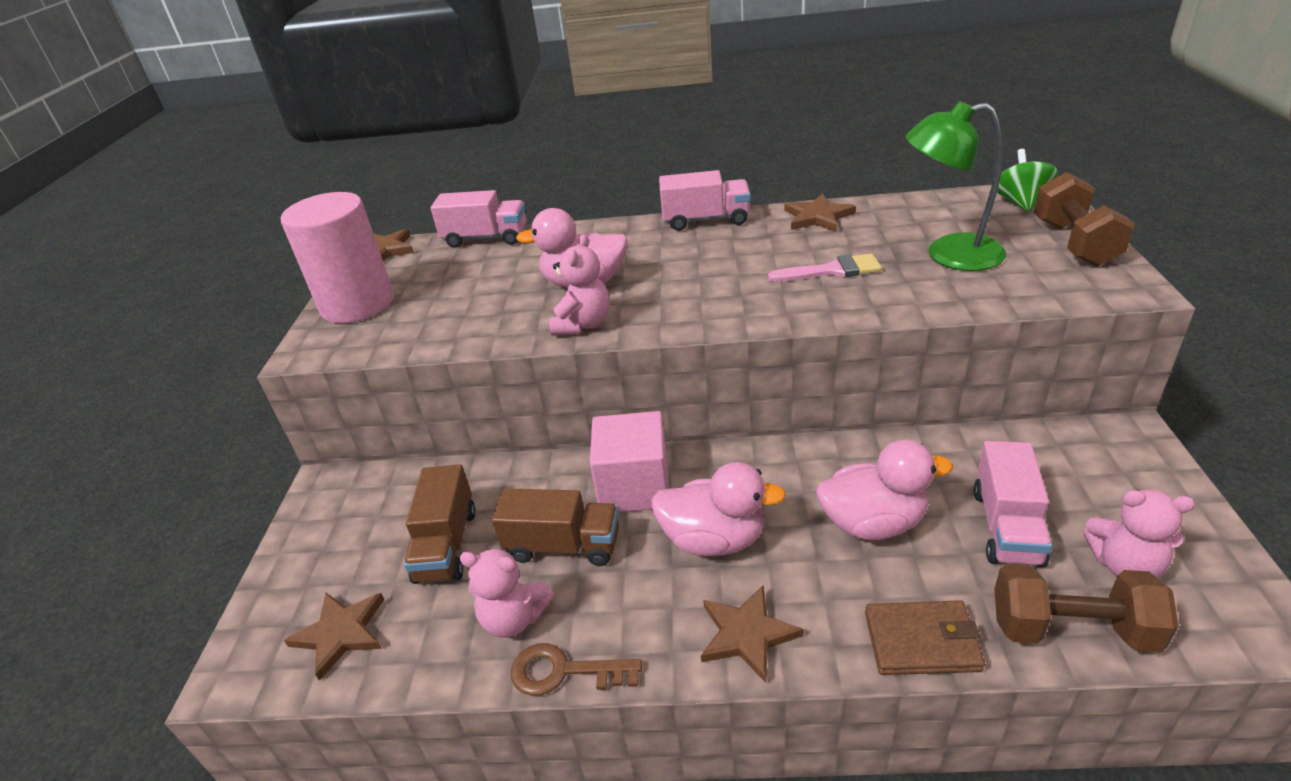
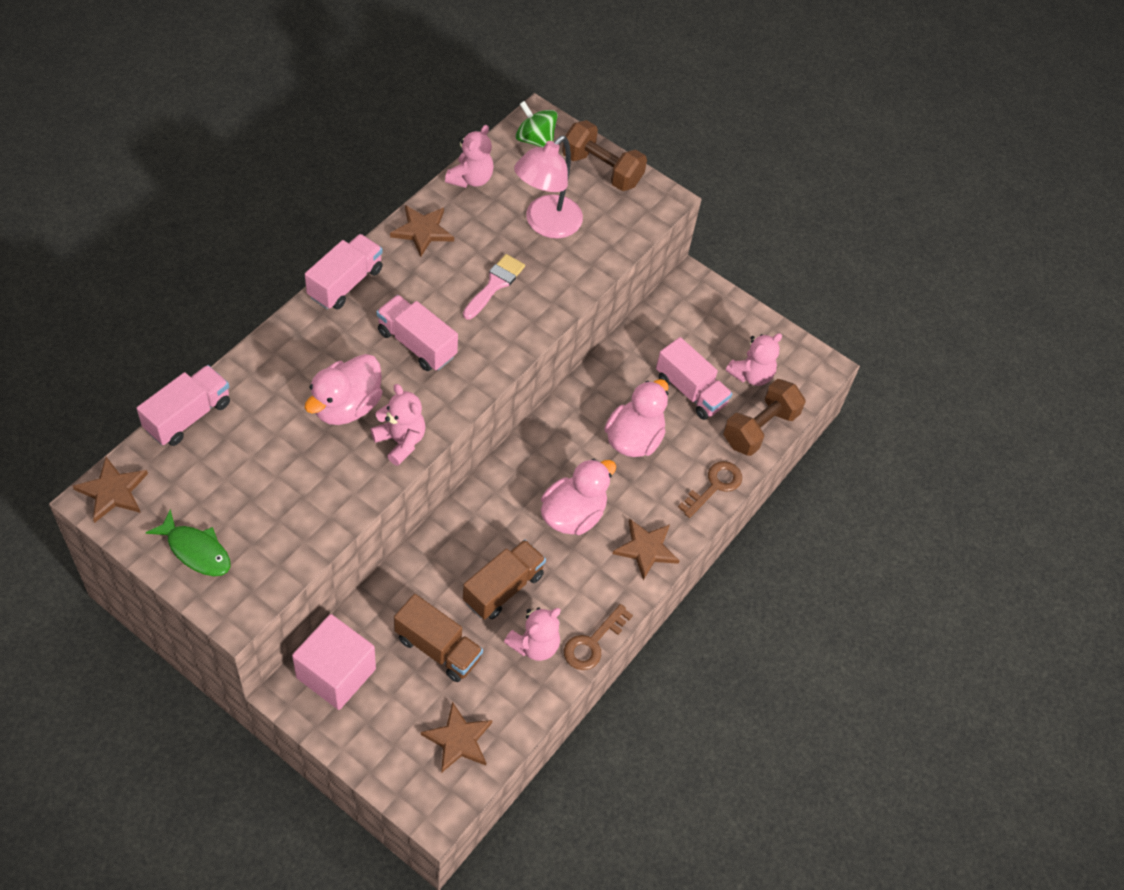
camera: 65 degrees left, 20 degrees up
(357, 304) = (196, 550): pink cylinder -> green fish
(634, 486) = (491, 521): pink cube -> pink cube (336, 673)
(700, 275) = (416, 344): none -> pink truck
(913, 204) = (470, 179): none -> pink teddy bear
(922, 641) = (714, 486): brown wallet -> brown key
(949, 255) = (546, 224): green lamp -> pink lamp

